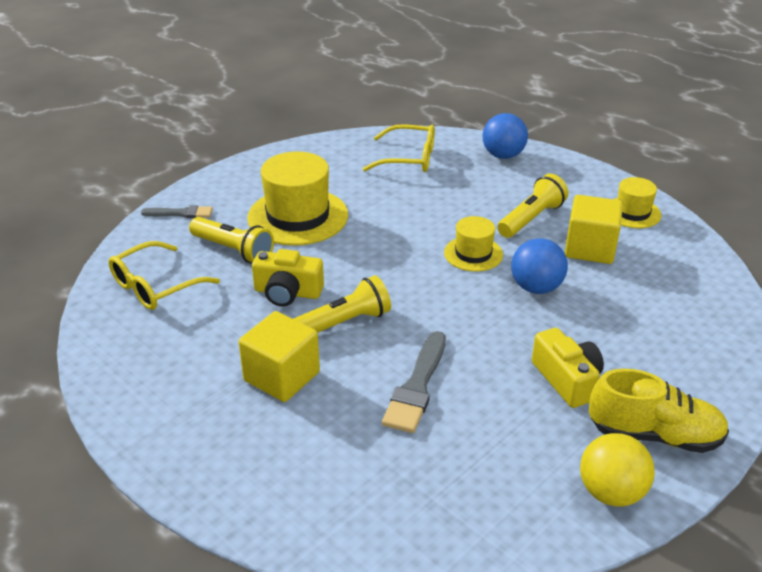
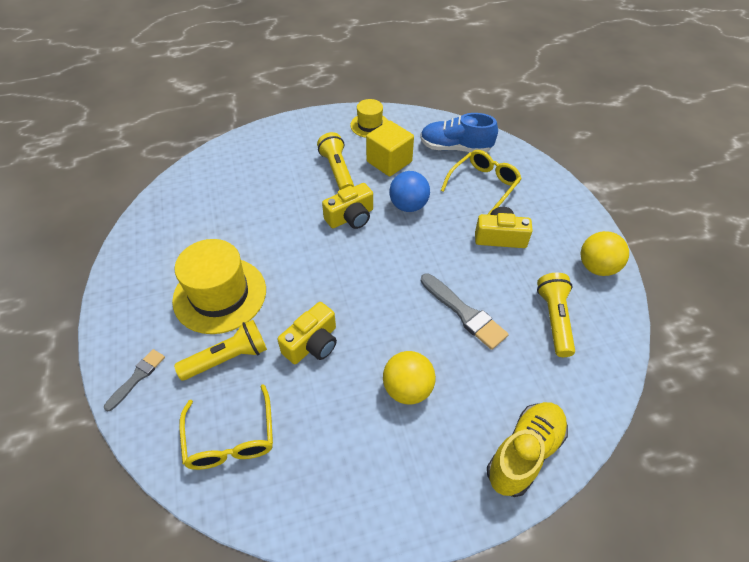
camera: 60 degrees left, 15 degrees up
(282, 376) = (407, 389): yellow cube -> yellow ball
(343, 323) = (373, 324): yellow flashlight -> yellow flashlight (554, 319)
(409, 158) = (208, 194): yellow glasses -> yellow glasses (483, 185)
(473, 254) = (351, 217): yellow hat -> yellow camera
(503, 155) = (254, 146): blue ball -> none
(654, 435) = (563, 225): yellow shoe -> yellow shoe (524, 453)
(681, 290) = (455, 148): none -> blue shoe

